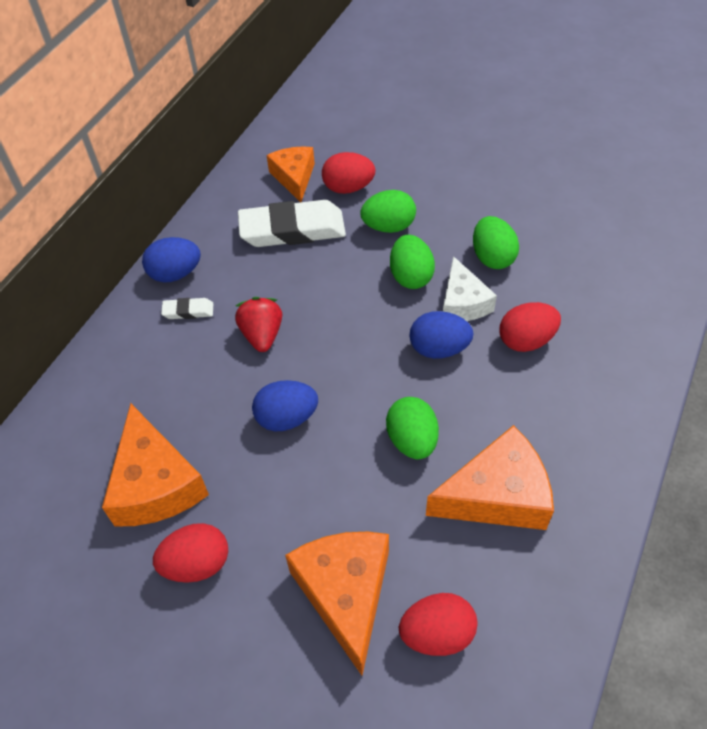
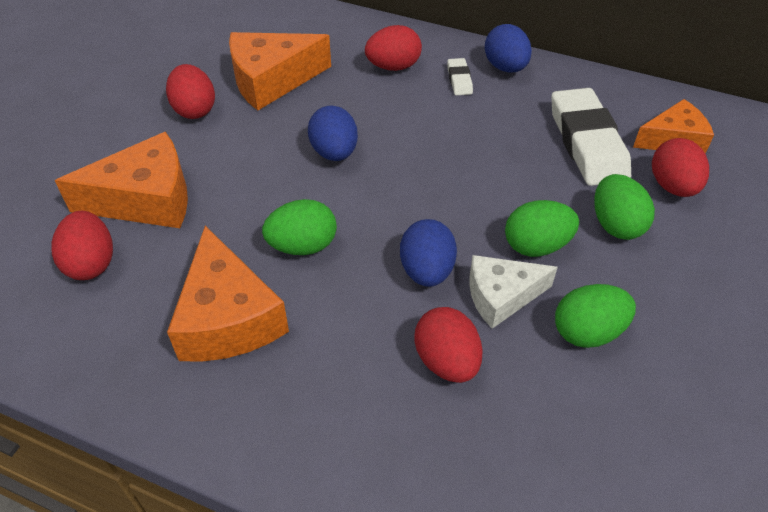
camera: 85 degrees right, 5 degrees down
(154, 366) = (393, 67): none -> red egg
(262, 335) = (434, 130): red strawberry -> none

